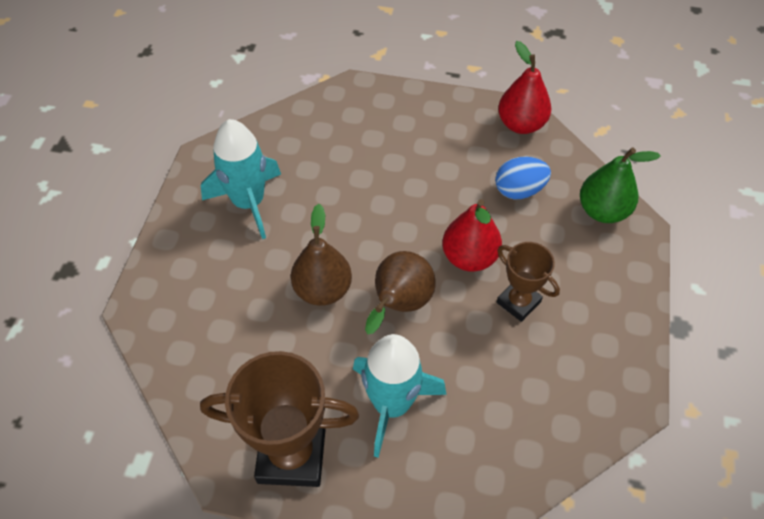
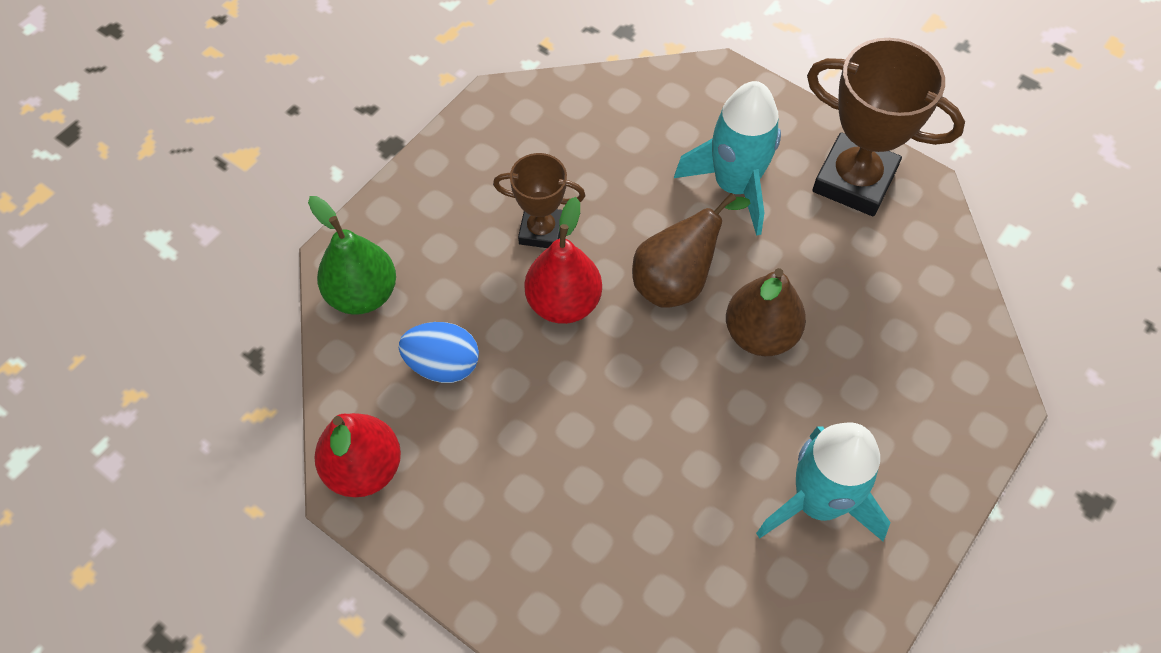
camera: 155 degrees left, 5 degrees up
(518, 302) = (541, 231): brown trophy -> brown trophy turned 60 degrees counterclockwise

